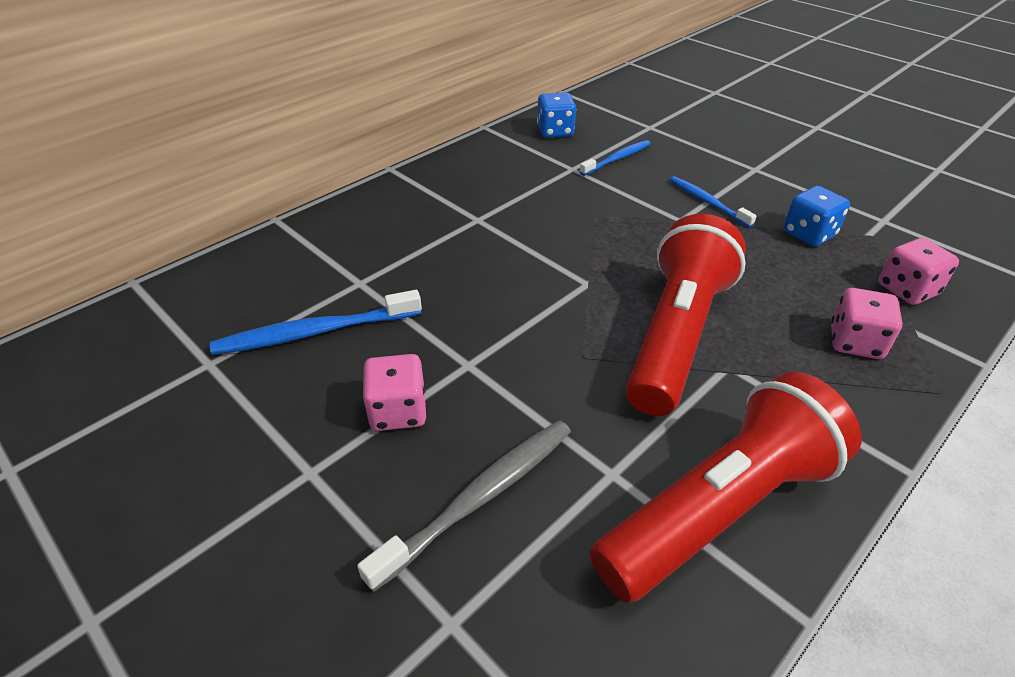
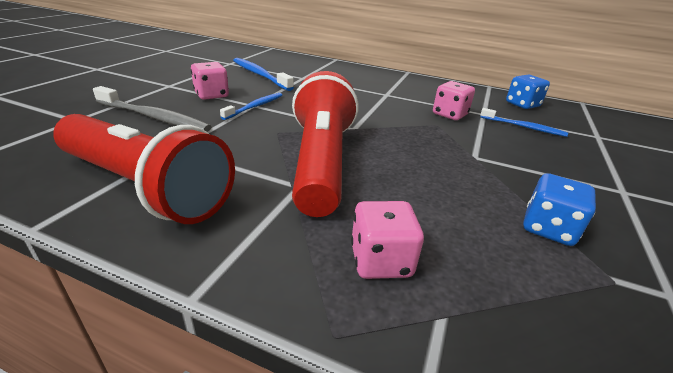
camera: 65 degrees right, 10 degrees down
(676, 335) = (321, 162): red flashlight -> red flashlight turned 90 degrees counterclockwise
(707, 202) = (520, 167): blue toothbrush -> blue toothbrush (255, 106)
(907, 289) = (527, 313): pink dice -> pink dice (449, 114)

